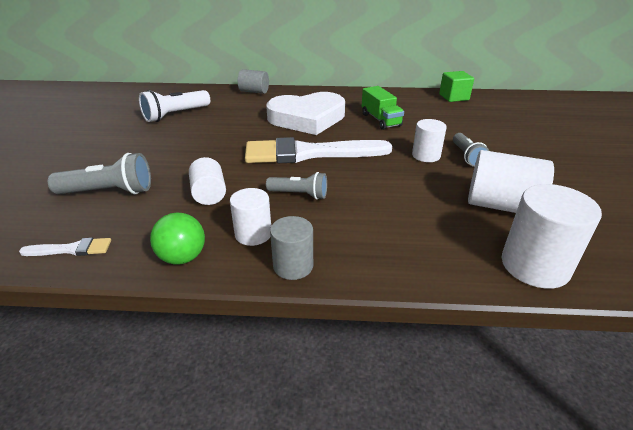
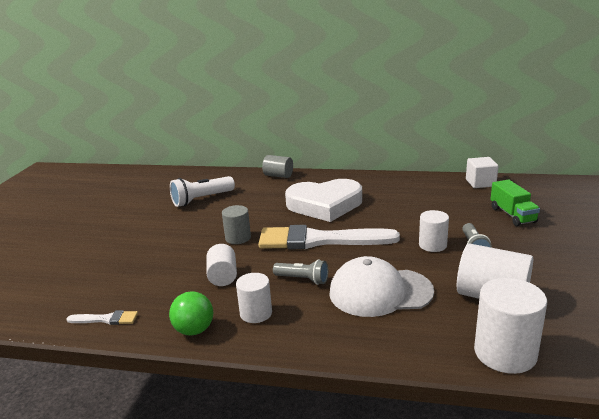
camera: 10 degrees right, 10 degrees down
(109, 192) = (138, 271): grey flashlight -> none
(293, 266) = (285, 342): grey cylinder -> grey cylinder (238, 238)
(380, 120) = (397, 207): green truck -> green truck (512, 215)
(385, 205) = (380, 292): none -> white cap
(454, 97) = (480, 183): green cube -> white cube

